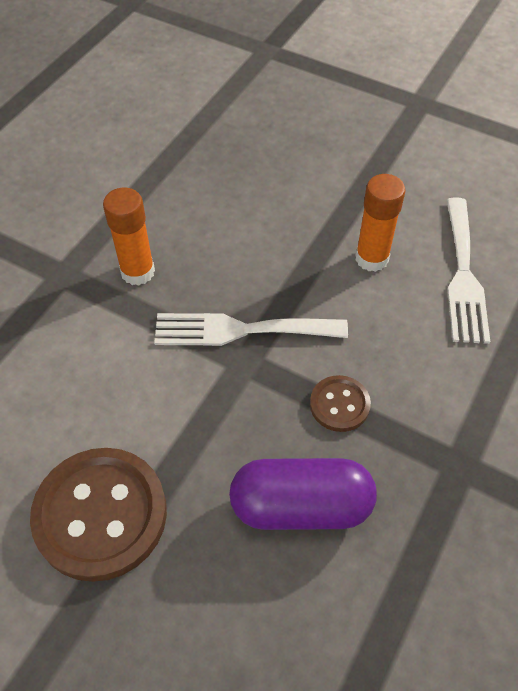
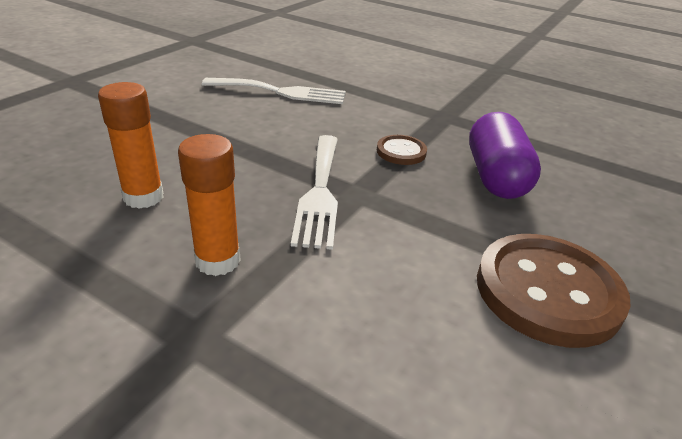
camera: 90 degrees left, 20 degrees down
(371, 258) = (251, 122): orange glue stick -> orange glue stick (143, 197)

